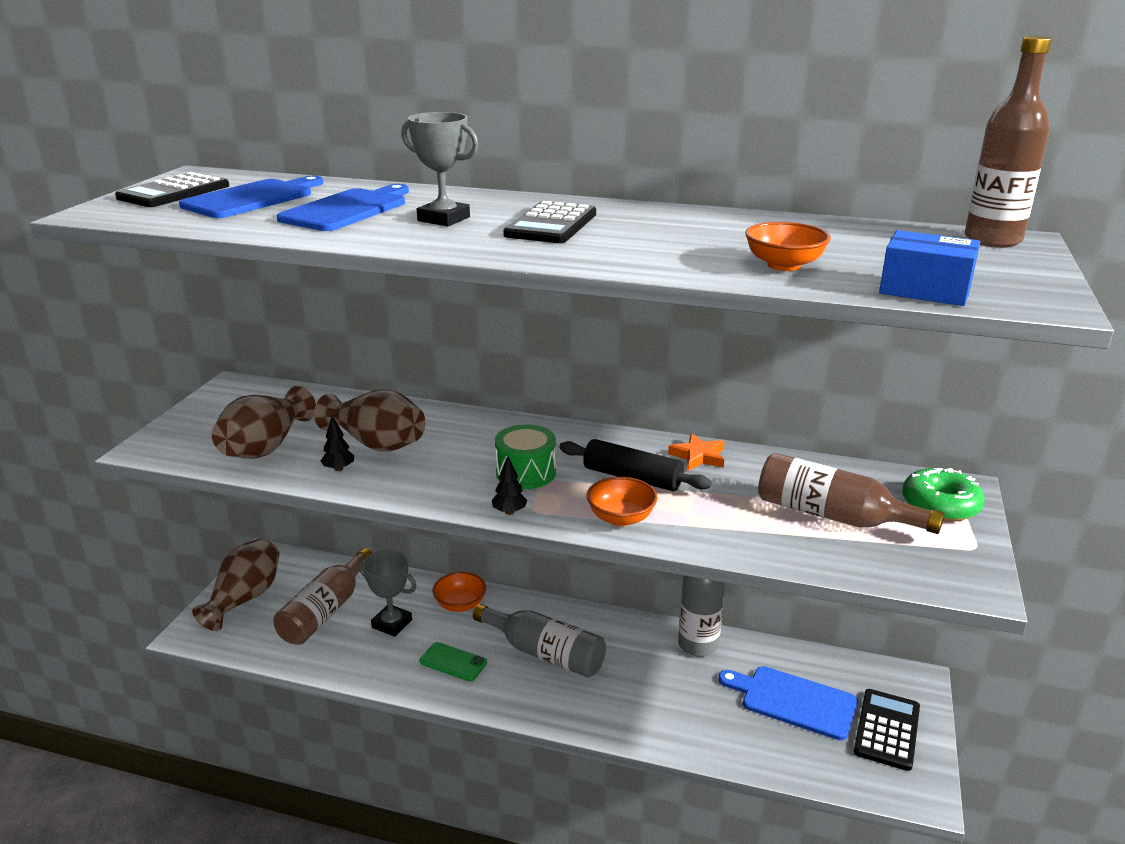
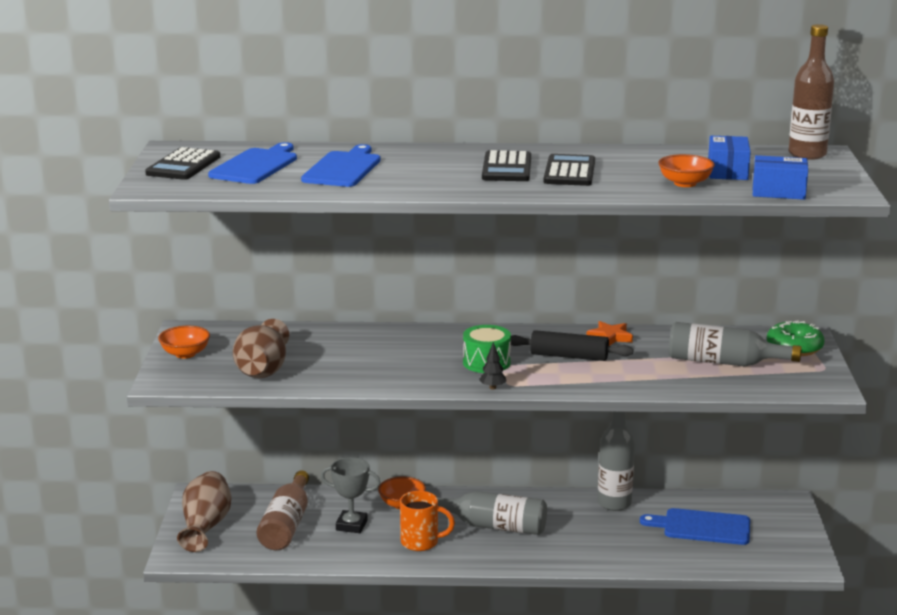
camera: 15 degrees left, 5 degrees down
(339, 469) = (337, 377): black tree -> none
(376, 443) = (352, 357): brown vase -> none
(444, 219) = (424, 170): grey trophy -> none
(453, 662) = (421, 542): green phone -> orange mug
(621, 518) = (576, 381): orange bowl -> orange bowl (185, 354)
(832, 515) = (723, 362): brown bottle -> grey bottle
(859, 254) = (727, 171): none -> blue box
(886, 729) = (776, 533): black calculator -> black calculator (569, 172)

